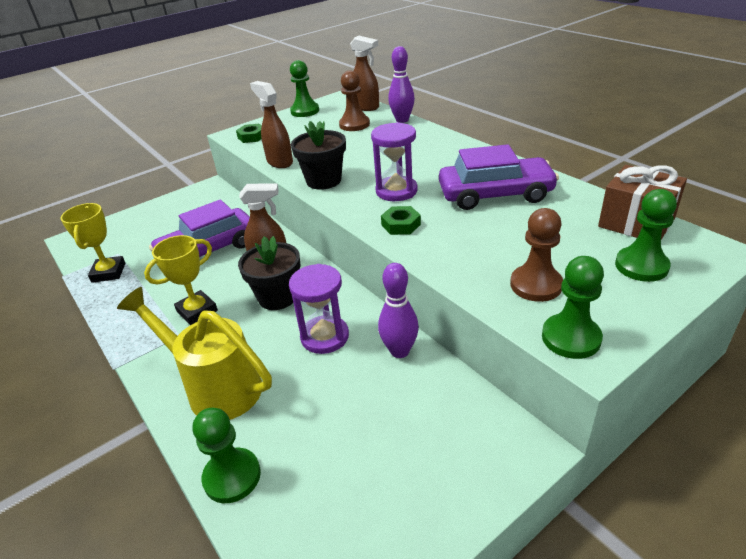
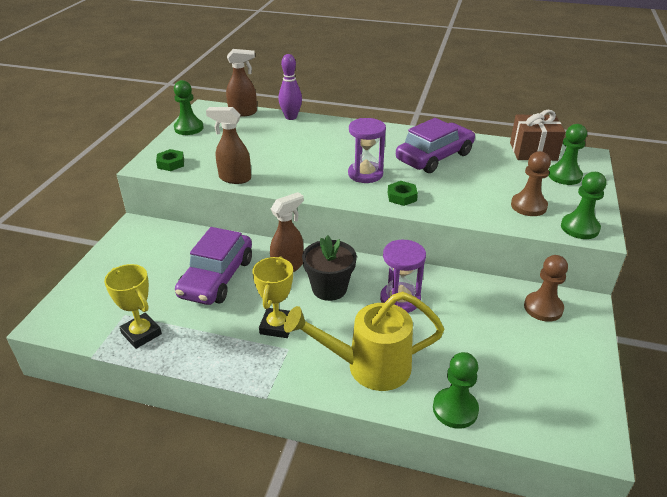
camera: 40 degrees left, 0 degrees up
(324, 180) = (297, 182): black flower pot -> none
(354, 125) = (255, 130): brown pawn -> brown pawn (543, 308)
(399, 351) = (458, 286): purple bowling pin -> none

